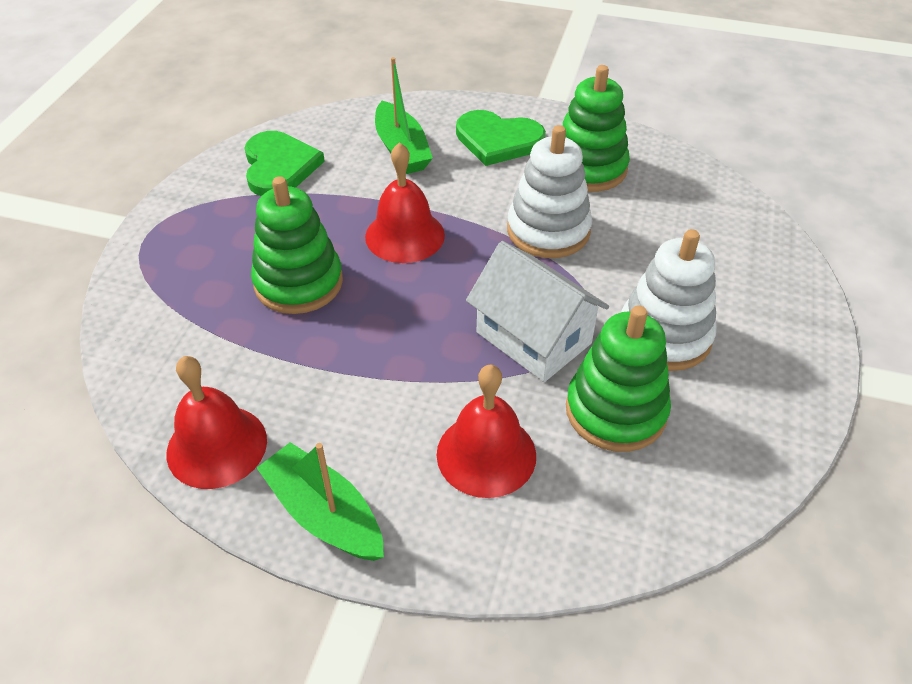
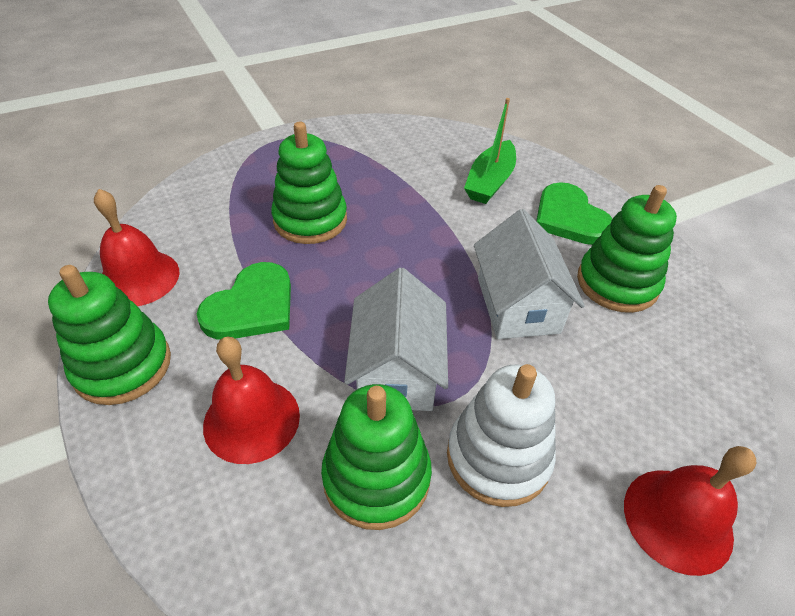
camera: 45 degrees right, 0 degrees up
(279, 166) = (398, 146): green heart -> green heart (252, 306)
(324, 514) = (122, 366): green boat -> green stacking toy
(405, 235) = (412, 237): red bell -> red bell (677, 519)
(548, 230) = (517, 305): white stacking toy -> white house

